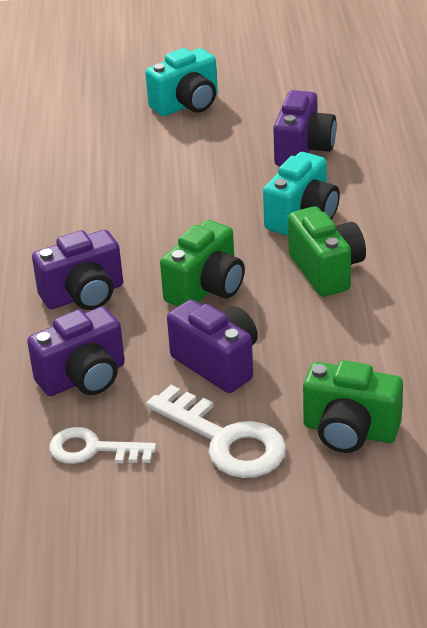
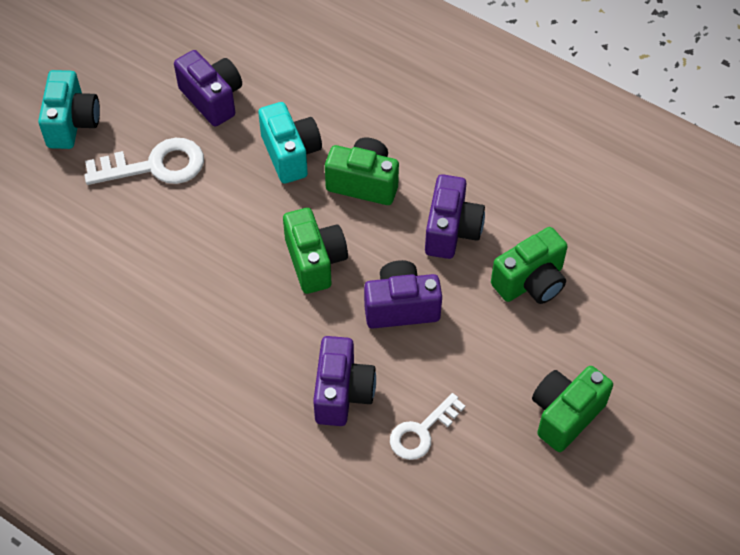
camera: 55 degrees left, 20 degrees up
(84, 295) = (248, 337): purple camera -> purple camera (451, 230)
(218, 540) = (565, 415): none -> green camera
(225, 440) = (479, 352): white key -> white key (154, 166)

